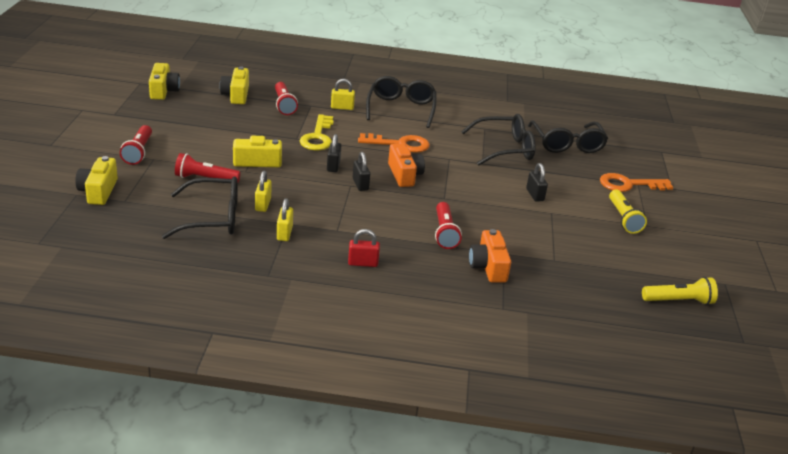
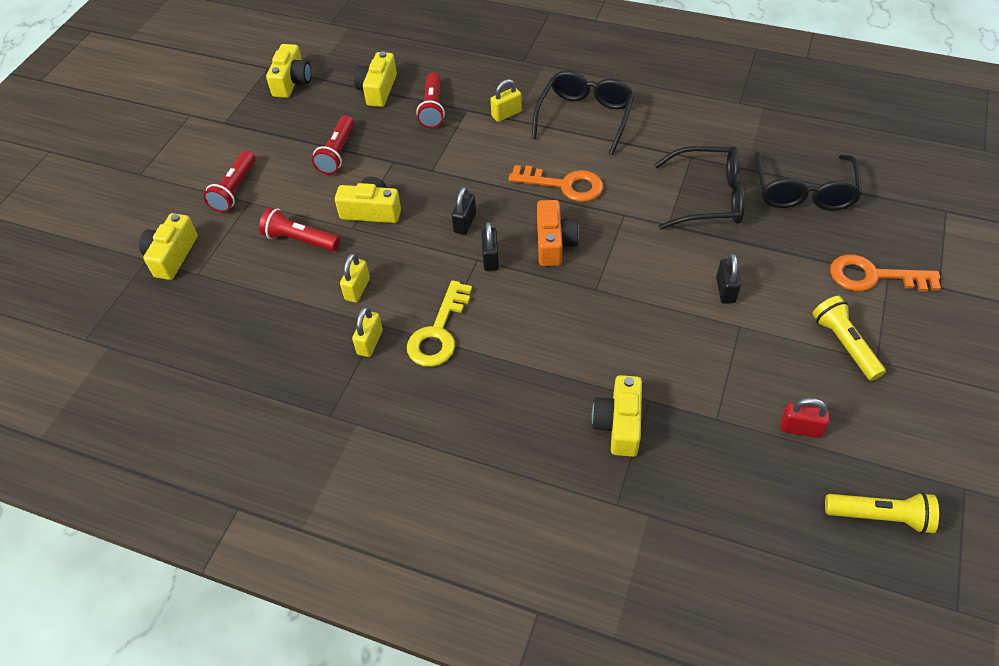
camera: 20 degrees right, 20 degrees up
(213, 218) = (291, 310): black glasses -> none
(318, 137) = (459, 169): yellow key -> yellow key (438, 332)
(342, 107) = (506, 114): yellow padlock -> yellow padlock turned 45 degrees counterclockwise
(363, 263) = (453, 403): red padlock -> red padlock (800, 428)
(444, 233) = (577, 355): red flashlight -> red flashlight (337, 153)
(488, 267) = (619, 424): orange camera -> yellow camera
(623, 218) = (844, 344): yellow flashlight -> yellow flashlight turned 150 degrees clockwise

